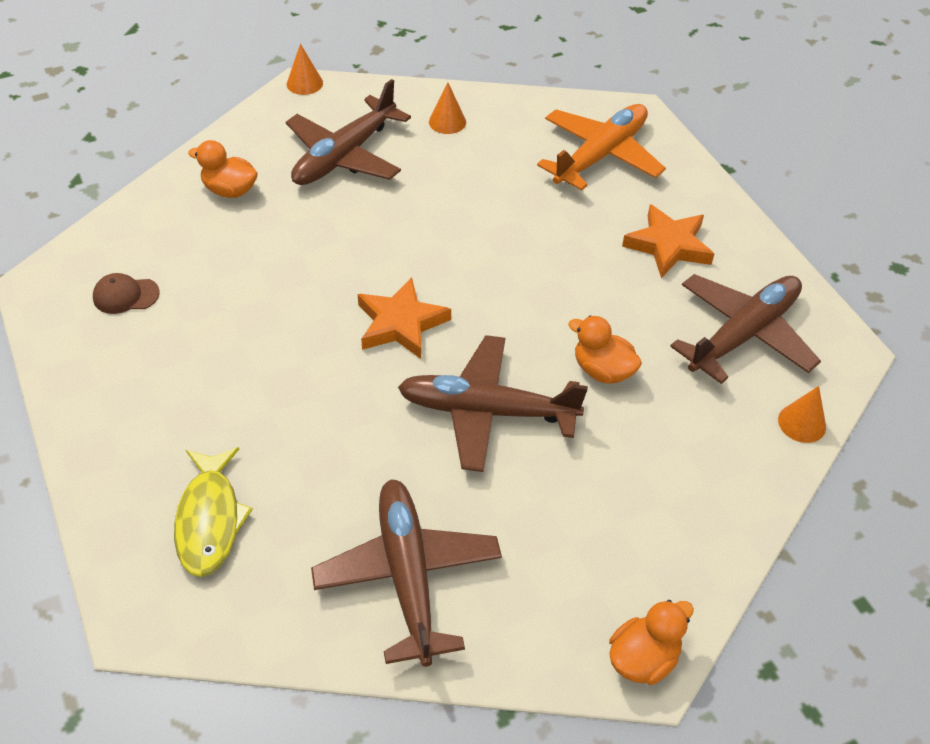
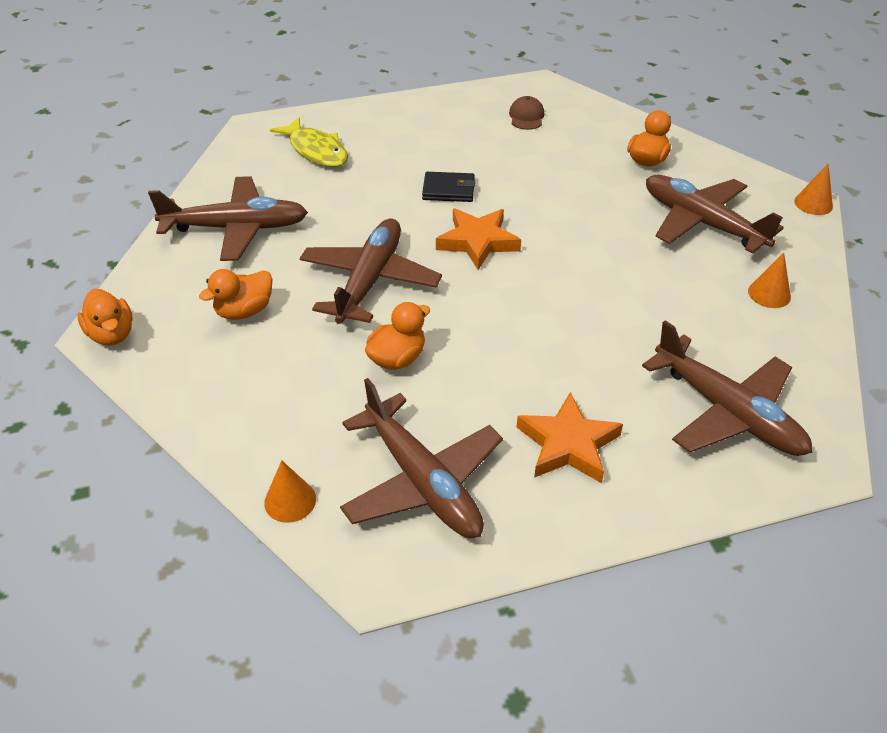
camera: 100 degrees right, 5 degrees down
(209, 520) = (316, 150): yellow fish -> yellow fish turned 135 degrees counterclockwise
(300, 359) = (448, 190): none -> black wallet
(566, 523) = (244, 311): none -> orange duck
(600, 155) = (727, 411): orange plane -> brown plane

